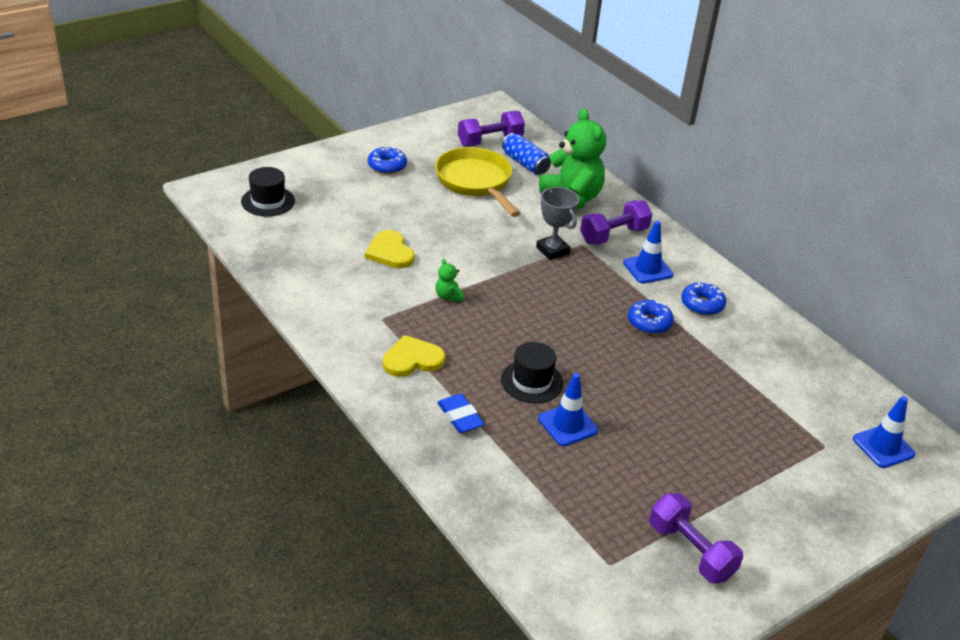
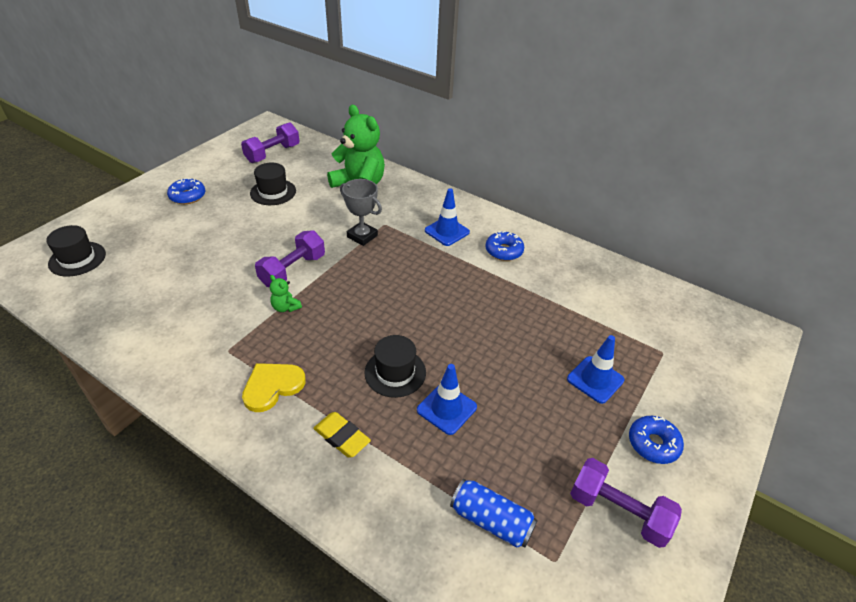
camera: 20 degrees left, 5 degrees up
(390, 252) = (215, 278): yellow heart -> none
(460, 417) = (342, 437): blue eraser -> yellow eraser
(476, 182) = (273, 192): yellow pan -> black hat
(525, 163) = (309, 166): blue can -> blue can (491, 520)
(614, 235) = (407, 209): purple dumbbell -> purple dumbbell (293, 270)
(649, 323) = (470, 280): blue donut -> blue donut (653, 444)
(883, 447) = (704, 337): blue traffic cone -> blue traffic cone (595, 379)

